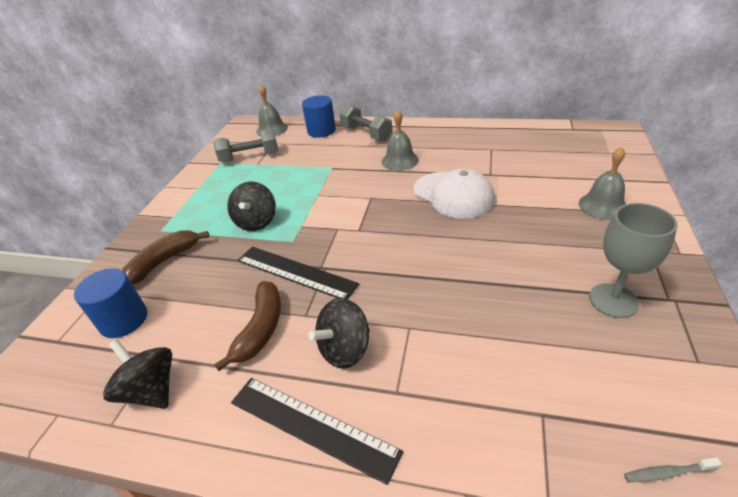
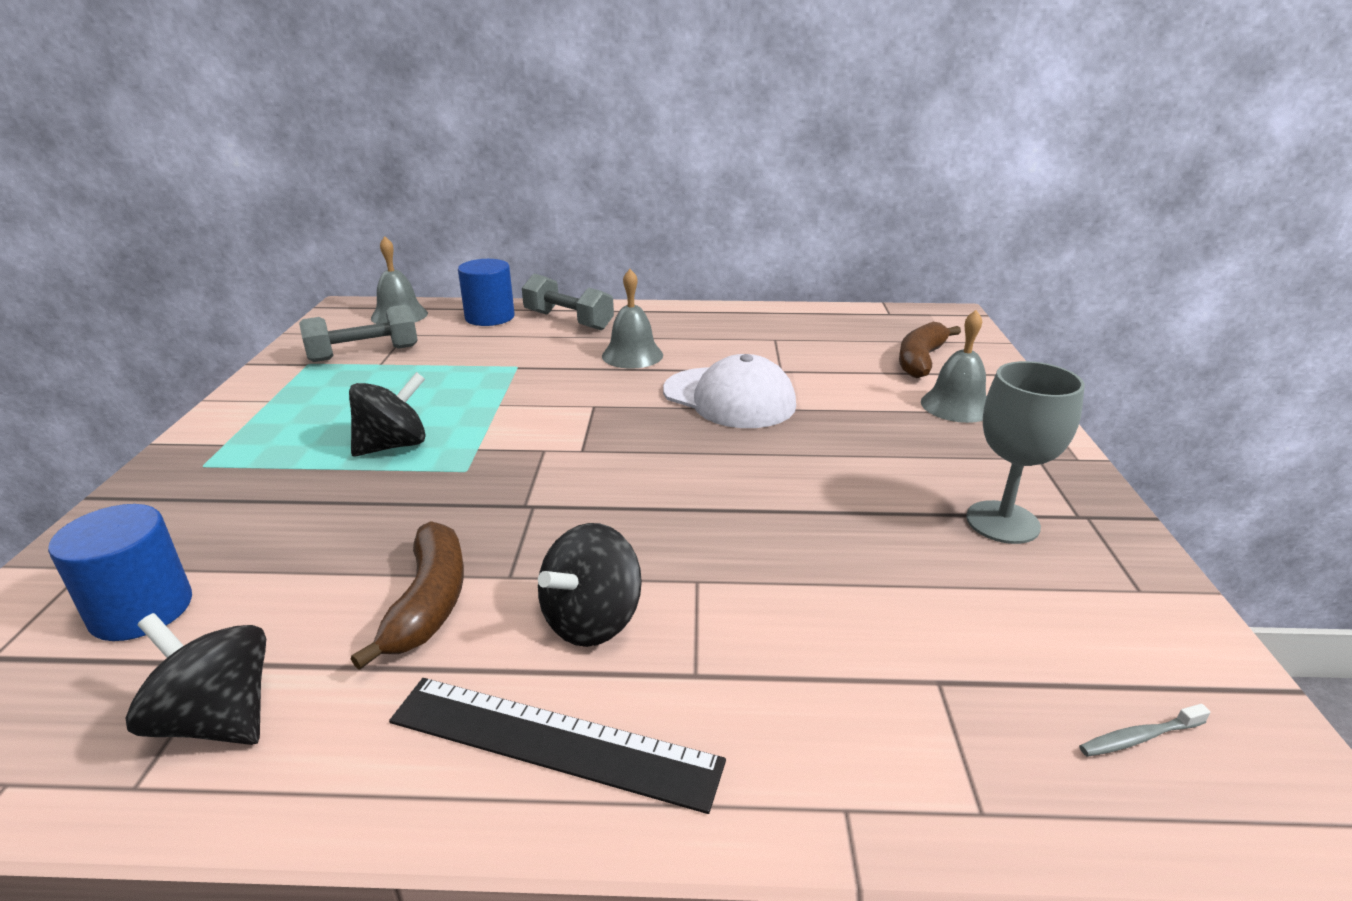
camera: 15 degrees left, 10 degrees down
(164, 261) = (216, 512): brown banana -> brown banana (921, 360)
(256, 222) = (393, 445): black spinning top -> black spinning top turned 120 degrees counterclockwise
(295, 272) = (480, 514): black ruler -> none

